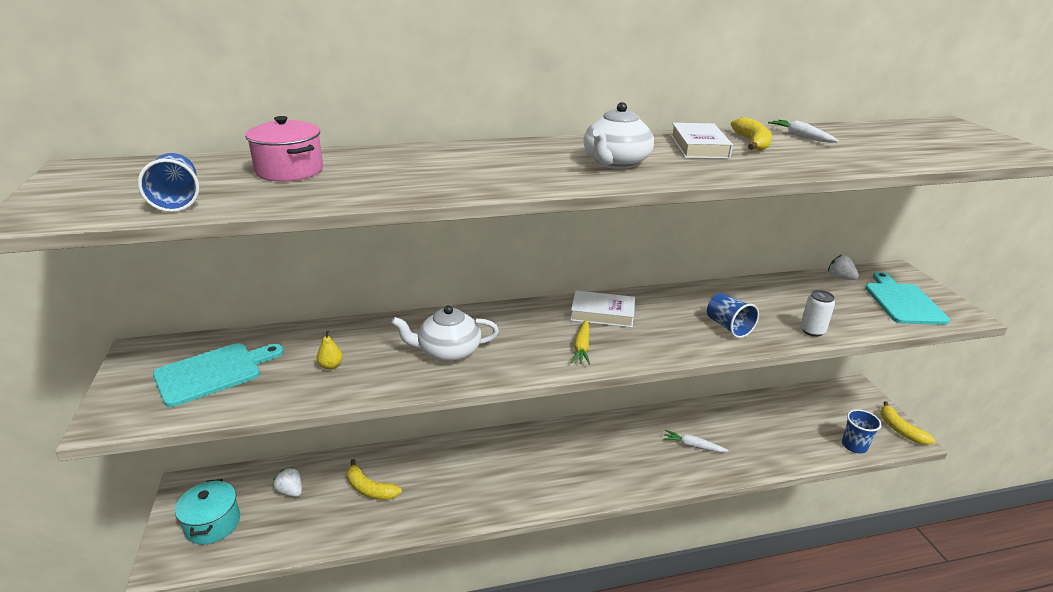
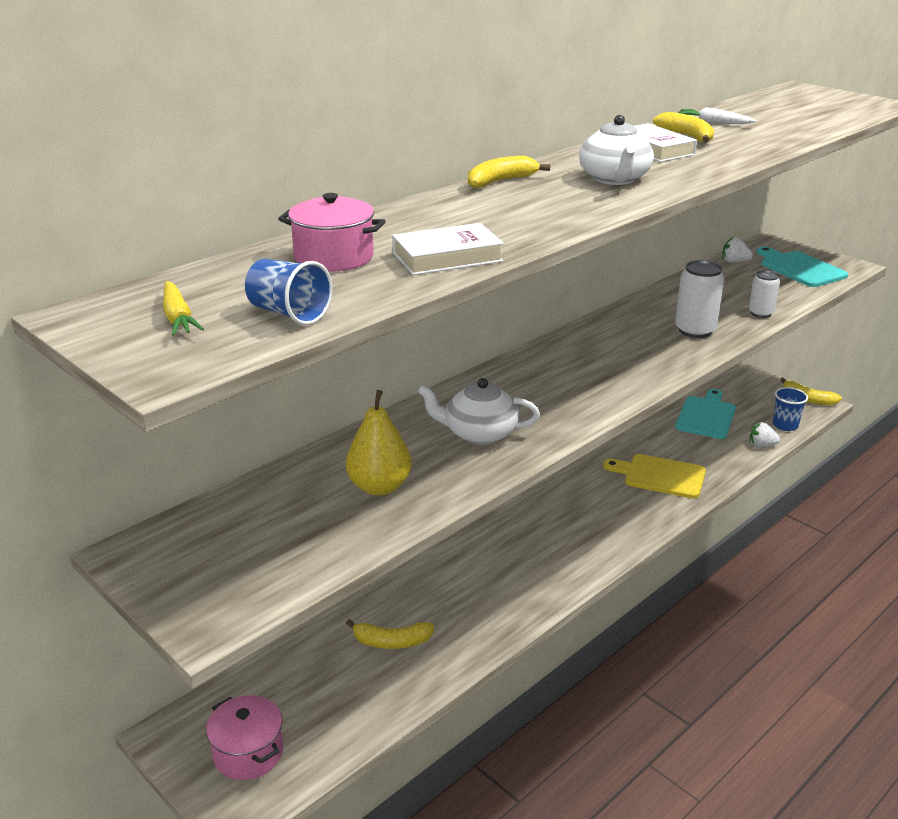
camera: 30 degrees left, 0 degrees up
(213, 373) = (257, 539): turquoise cutting board -> turquoise cutting board (706, 416)
(213, 524) = (248, 753): turquoise pot -> pink pot
(290, 491) = (304, 682): white strawberry -> white strawberry (761, 445)
(331, 366) = (379, 487): yellow pear -> yellow pear, size x2.12
(448, 351) = (479, 433): white teapot -> white teapot turned 45 degrees clockwise
(519, 145) = (500, 181): none -> yellow banana
(582, 347) = (596, 388): yellow carrot -> yellow carrot (178, 318)
(602, 314) = (577, 353): white book -> white book (447, 257)
(693, 446) = (660, 476): white carrot -> yellow cutting board
(728, 327) = (695, 330): blue cup -> white can

